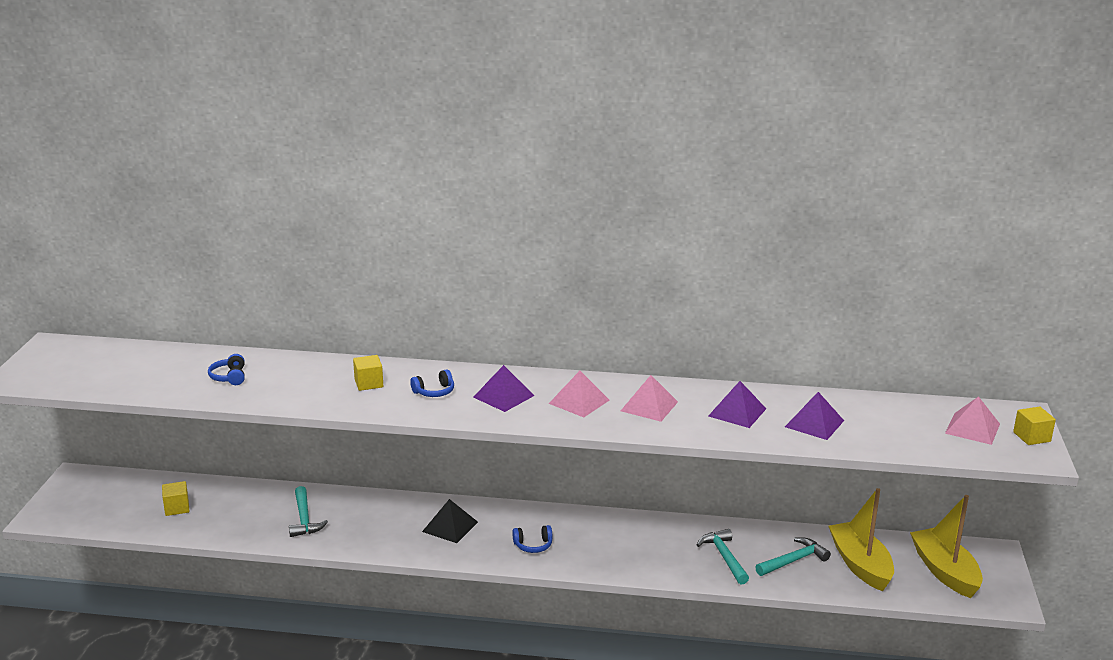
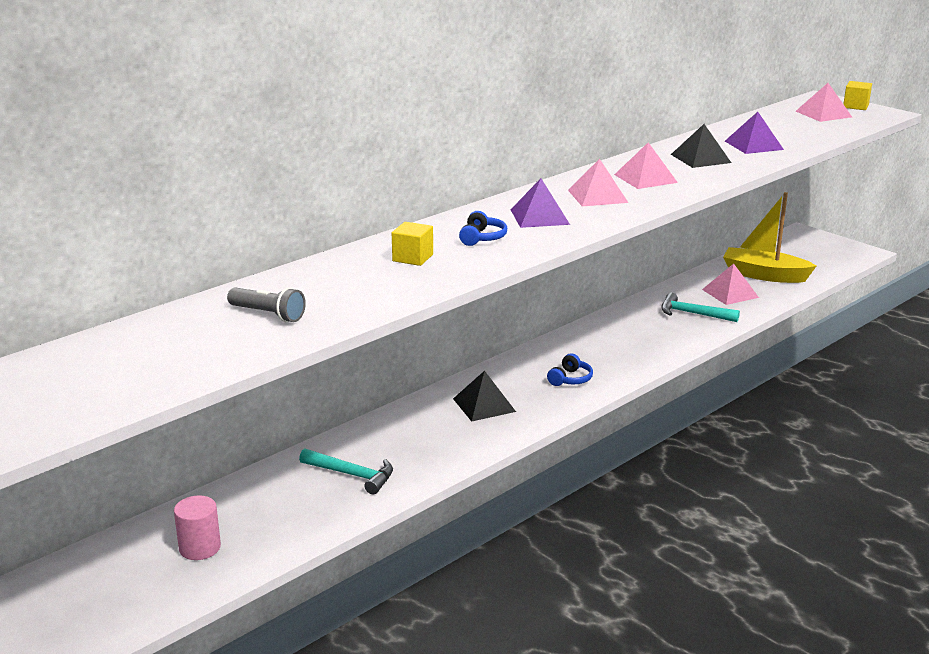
camera: 50 degrees left, 0 degrees up
(177, 508) = (200, 548): yellow cube -> pink cylinder
(229, 377) = (268, 314): blue headphones -> grey flashlight
(737, 412) = (700, 158): purple pyramid -> black pyramid
(793, 560) = (730, 293): turquoise hammer -> pink pyramid
(945, 571) = (805, 255): yellow boat -> none

